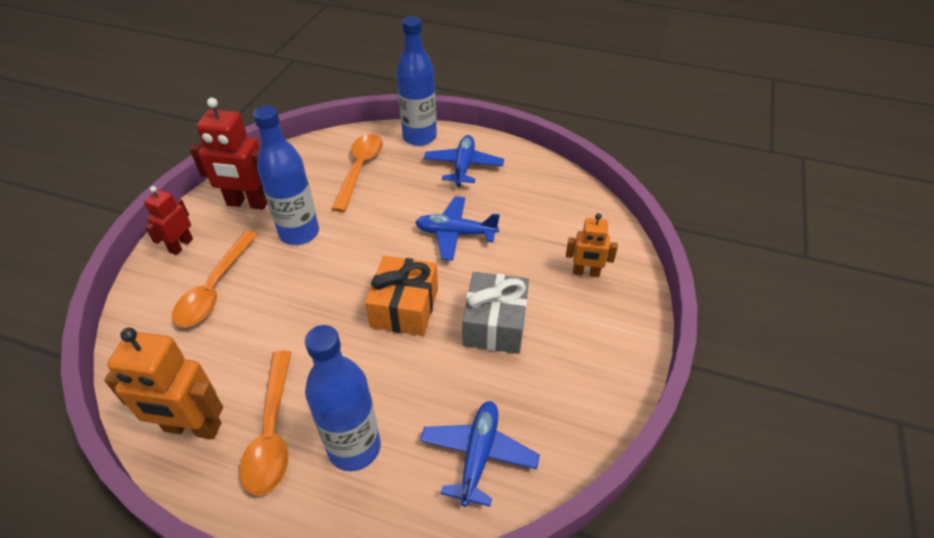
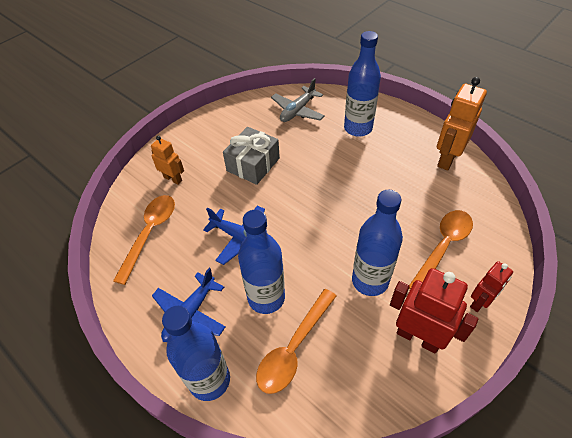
camera: 155 degrees left, 5 degrees up
(192, 428) = (447, 158): orange robot -> orange robot turned 90 degrees counterclockwise
(272, 432) = (401, 145): orange spoon -> orange spoon (150, 233)
(400, 193) = (266, 298): none -> blue bottle
(404, 307) = (304, 191): orange gift -> none
(478, 455) = (297, 111): blue plane -> grey plane

